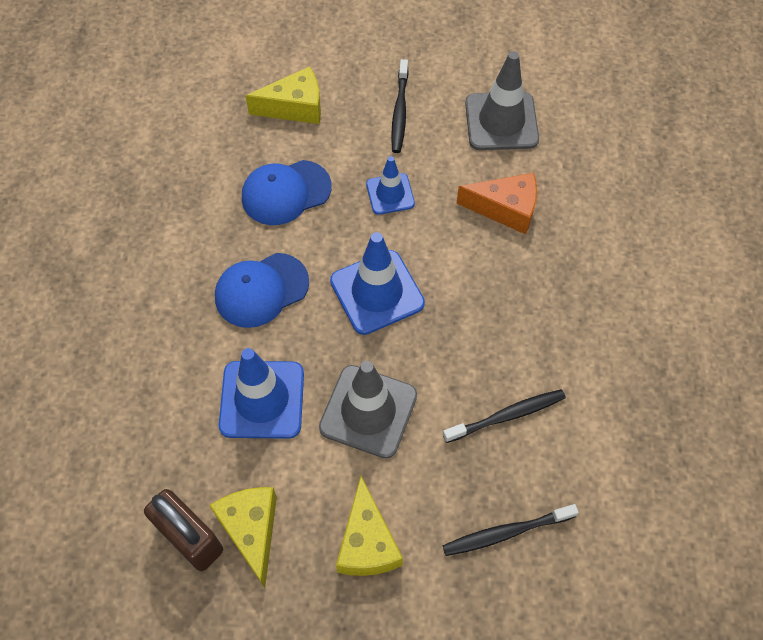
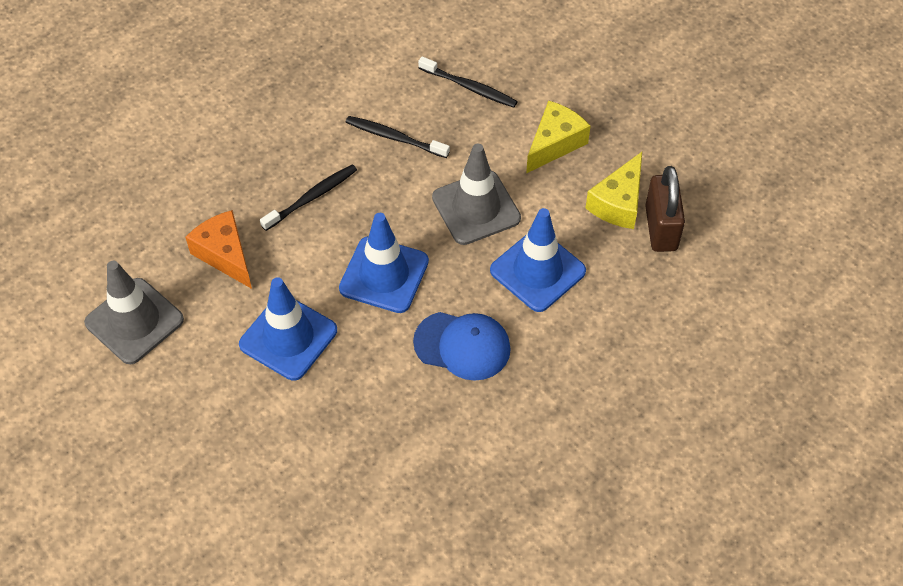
camera: 135 degrees left, 5 degrees down
(286, 192) = (362, 409): blue cap -> none
(295, 107) = (269, 483): yellow cheese -> none
(390, 194) = (288, 337): blue traffic cone -> blue traffic cone, size x1.68
(399, 112) = (195, 400): black toothbrush -> black toothbrush (312, 197)

